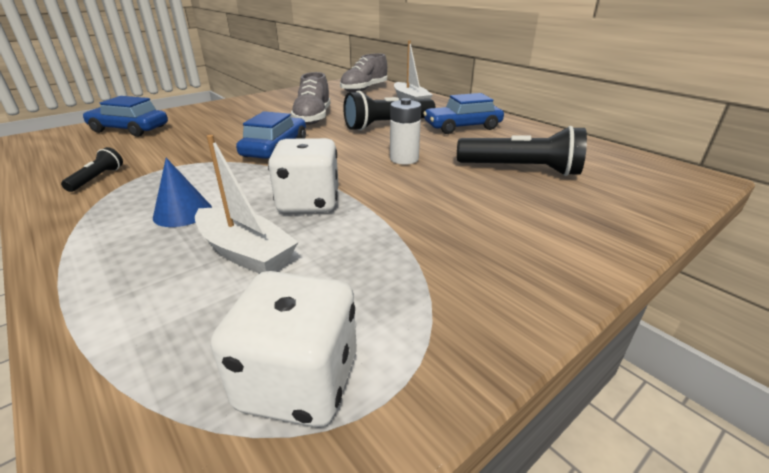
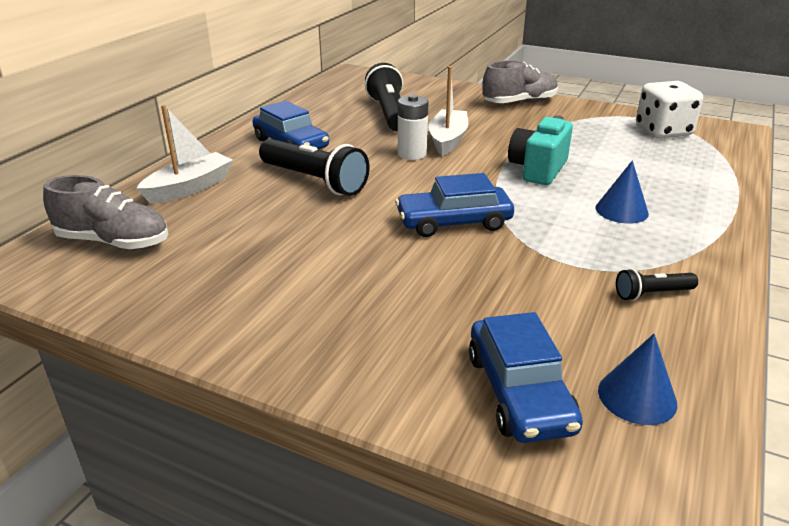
camera: 115 degrees left, 0 degrees up
(72, 147) = (637, 396): none -> blue cone
(245, 253) = (620, 169): white boat -> white boat (448, 140)
(309, 202) = (538, 169): white dice -> turquoise camera
(313, 118) = (322, 236): grey shoe -> grey shoe (519, 103)

